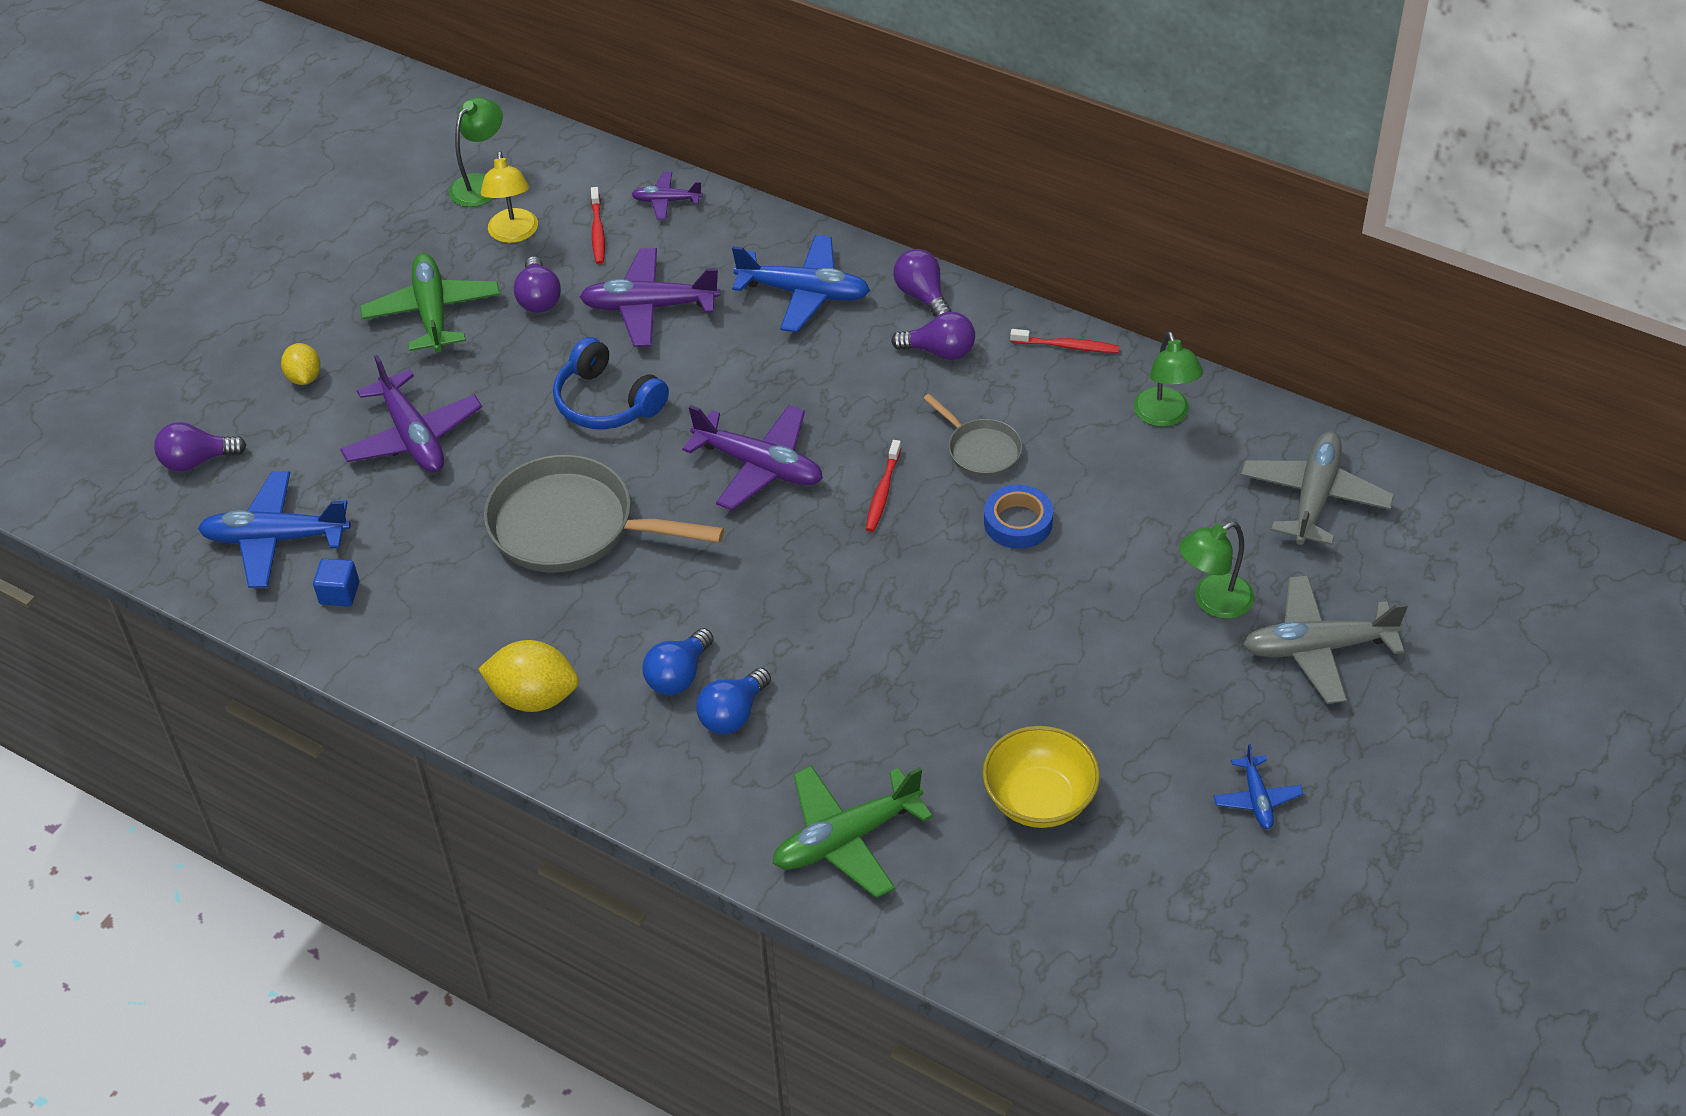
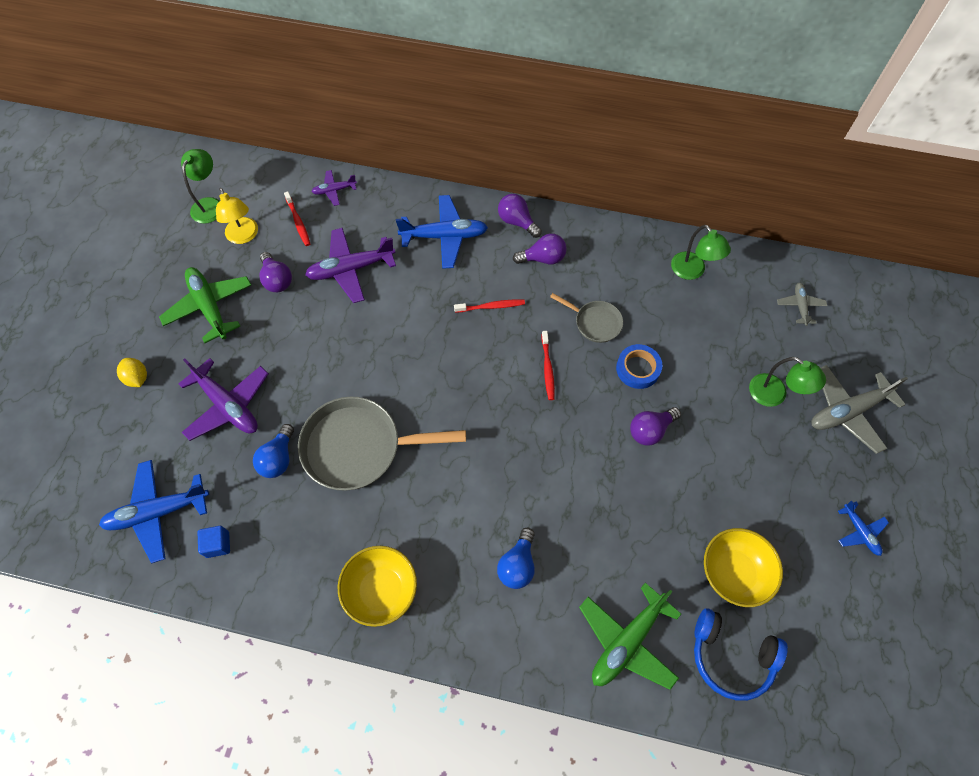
camera: 20 degrees left, 15 degrees up
(197, 461) = (81, 464): purple light bulb -> purple light bulb (650, 430)
(534, 697) = (381, 590): yellow lemon -> yellow bowl
(606, 402) = (348, 346): blue headphones -> blue headphones (731, 656)
(678, 675) = (471, 544): blue light bulb -> blue light bulb (278, 458)
(759, 466) = (464, 369): purple plane -> none
(1067, 346) = (616, 236): red toothbrush -> red toothbrush (491, 306)
(1213, 602) = (774, 395): green lamp -> green lamp turned 90 degrees counterclockwise
(1314, 497) = (800, 306): grey plane -> grey plane, size x0.53

